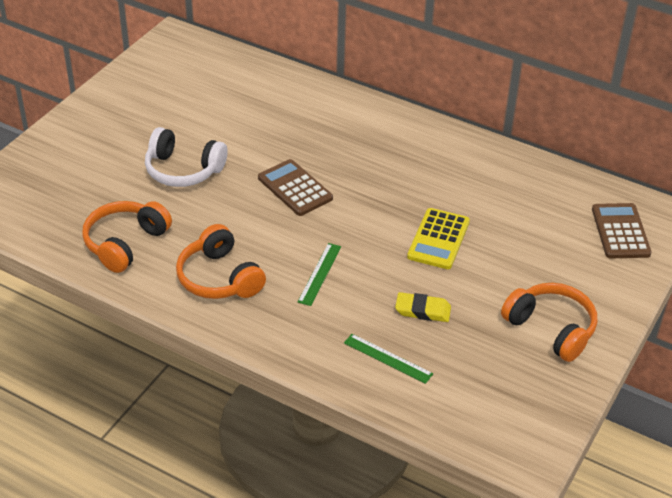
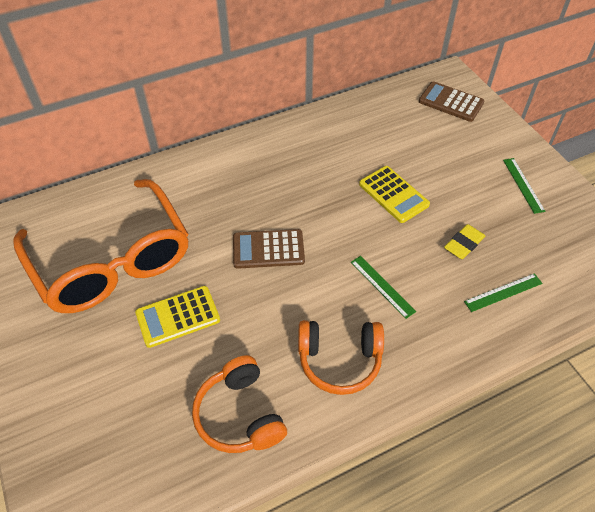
camera: 55 degrees left, 10 degrees up
(183, 170) = (178, 316): white headphones -> yellow calculator
(203, 111) = (112, 261): none -> orange glasses
(551, 328) = (523, 185): orange headphones -> green ruler

